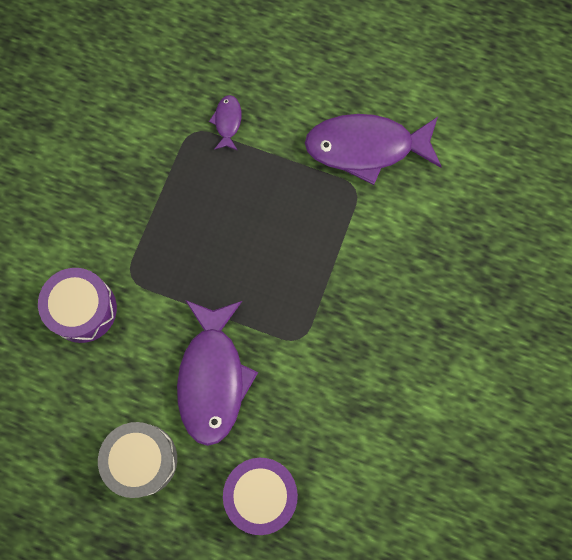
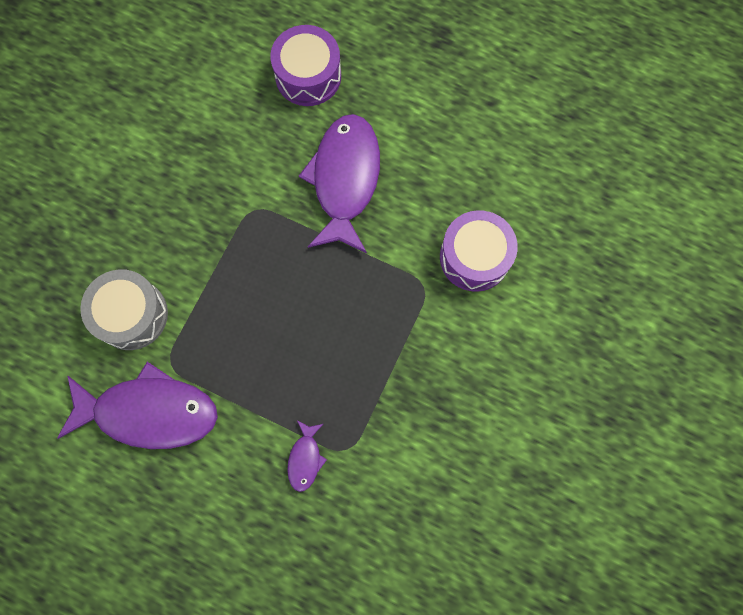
camera: 175 degrees left, 0 degrees up
(142, 459) = (417, 113): grey drum -> grey drum (131, 314)

